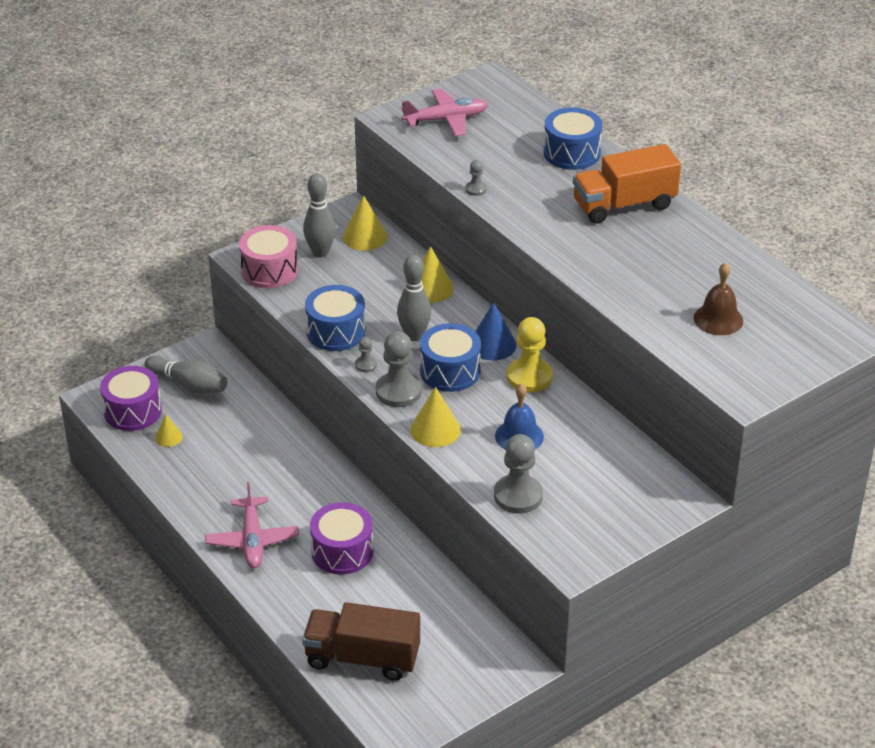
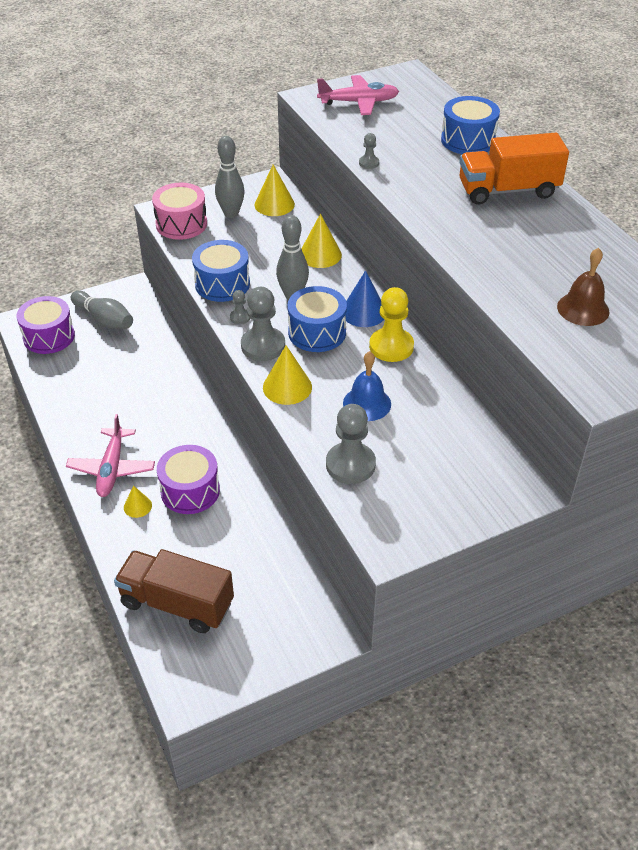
camera: 10 degrees right, 5 degrees up
(168, 437) = (71, 363): yellow cone -> yellow cone (137, 506)

